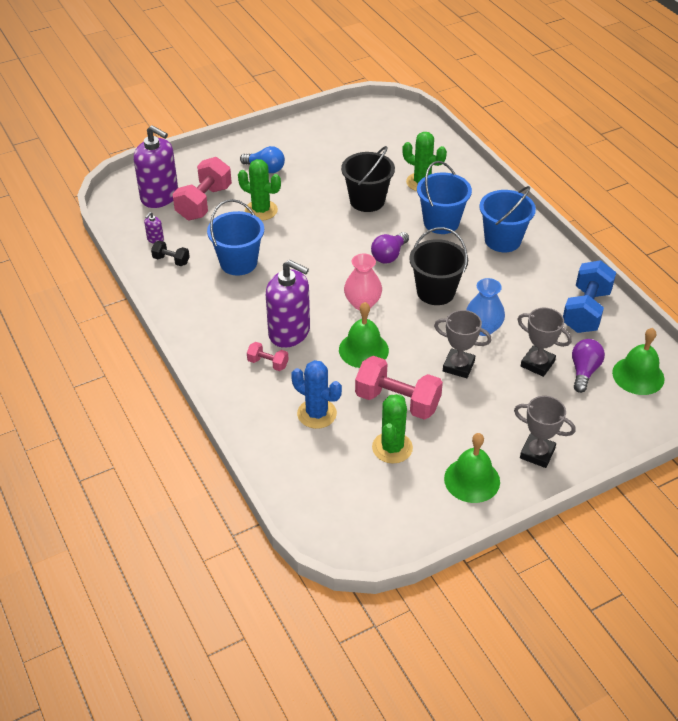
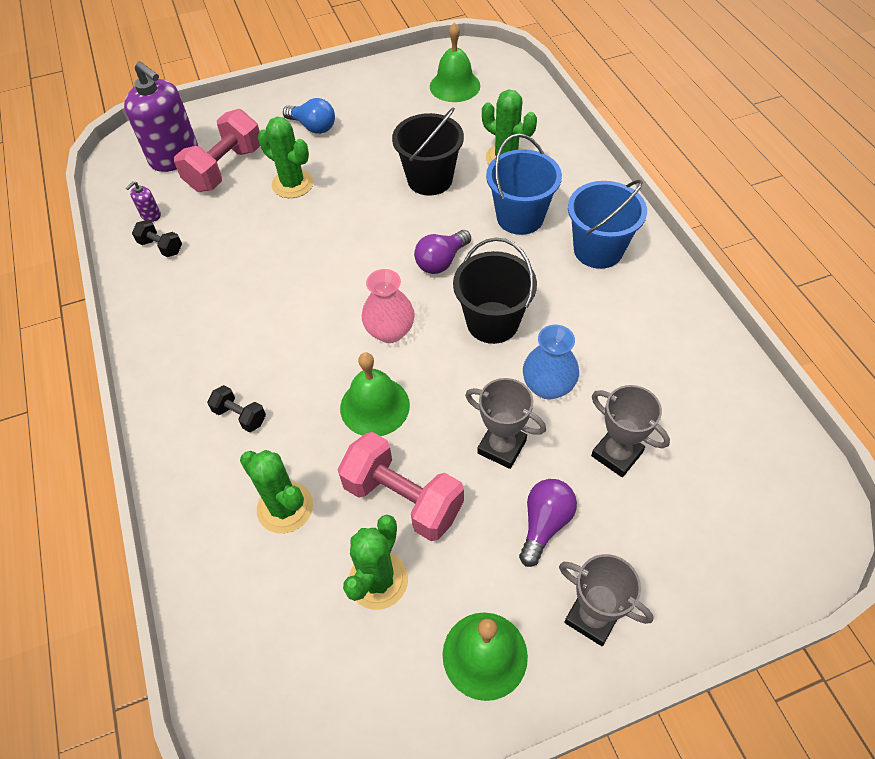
camera: 10 degrees right, 10 degrees up
(238, 263) = (244, 257): blue bucket -> none
(268, 363) = (240, 416): pink dumbbell -> black dumbbell
(289, 332) = (281, 369): purple soap dispenser -> none
(317, 414) = (285, 507): blue cactus -> green cactus
(584, 371) = (684, 474): purple light bulb -> purple light bulb (544, 524)
(586, 311) = (699, 371): blue dumbbell -> none
(638, 375) = (765, 490): green bell -> green bell (455, 86)

